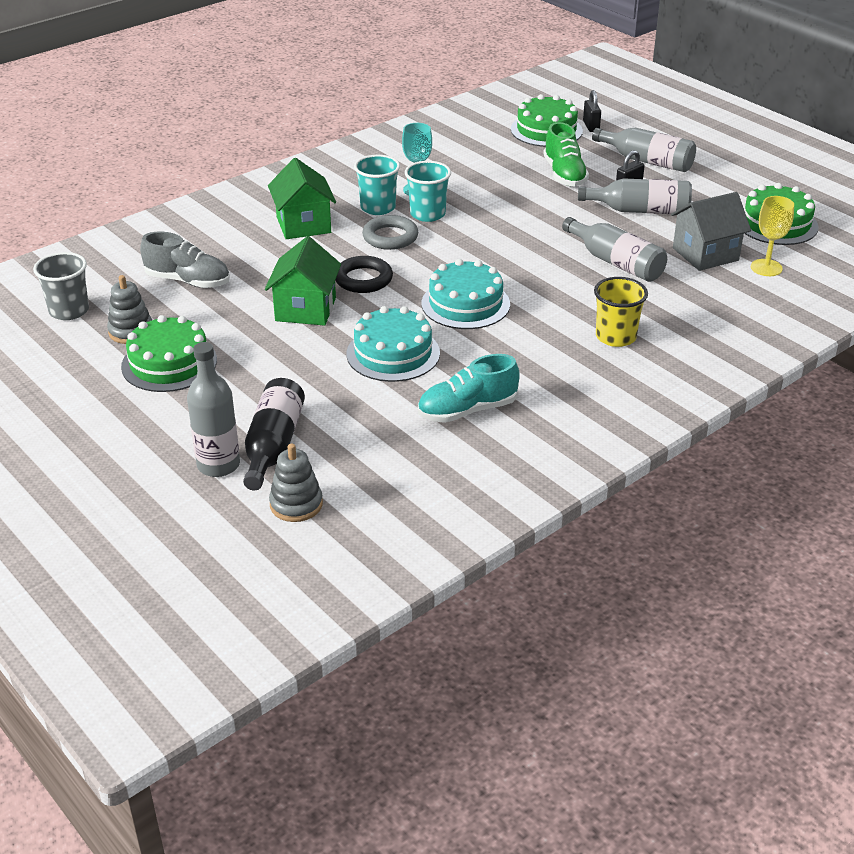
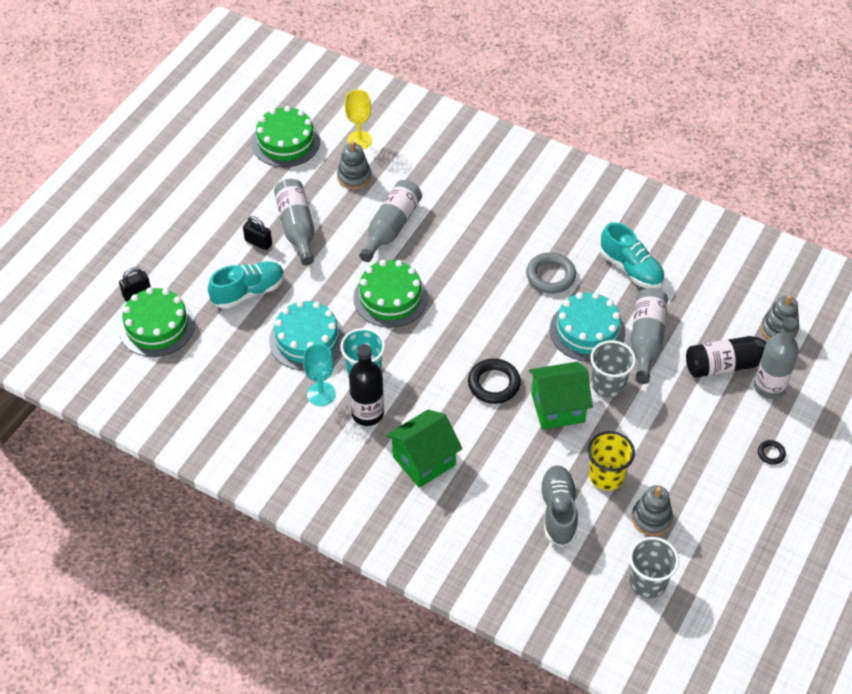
camera: 110 degrees left, 15 degrees up
(132, 435) = (771, 453): none -> black ring
(169, 363) = (677, 470): green cake -> green cake (390, 298)
(310, 348) = (608, 385): none -> grey cup
(378, 208) = (367, 413): turquoise cup -> black bottle
(390, 237) = (416, 387): grey ring -> grey ring (550, 276)
(465, 304) = (497, 306): turquoise cake -> turquoise cake (307, 339)
(564, 174) = (248, 292): green shoe -> turquoise shoe
(615, 337) = (498, 208): yellow cup -> yellow cup (606, 476)
(647, 161) = (199, 239): grey bottle -> grey bottle (646, 340)
(705, 254) = (354, 177): grey house -> grey stacking toy

